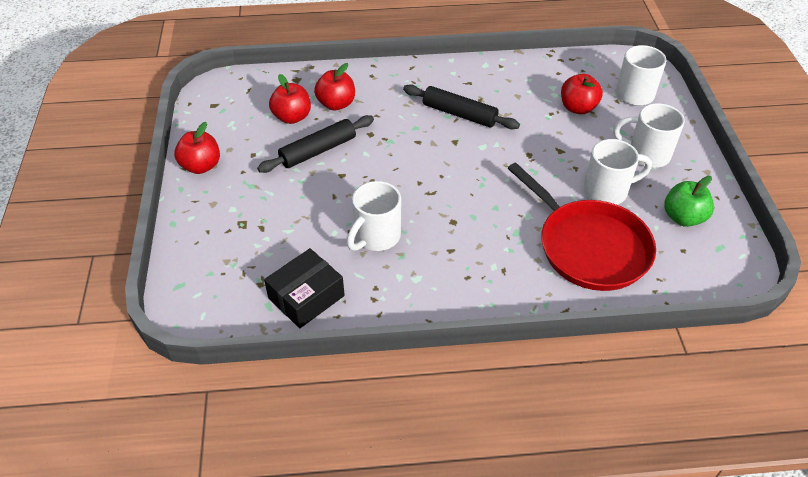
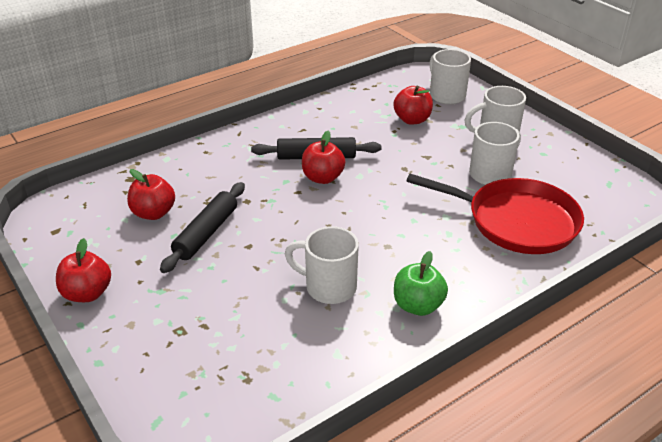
camera: 30 degrees left, 10 degrees down
(306, 297) = (306, 370): black box -> none
(336, 104) = (190, 187): red apple -> red apple (322, 178)
(376, 237) = (328, 287): white mug -> white mug turned 105 degrees clockwise
(683, 217) = (564, 172): green apple -> green apple (418, 305)

